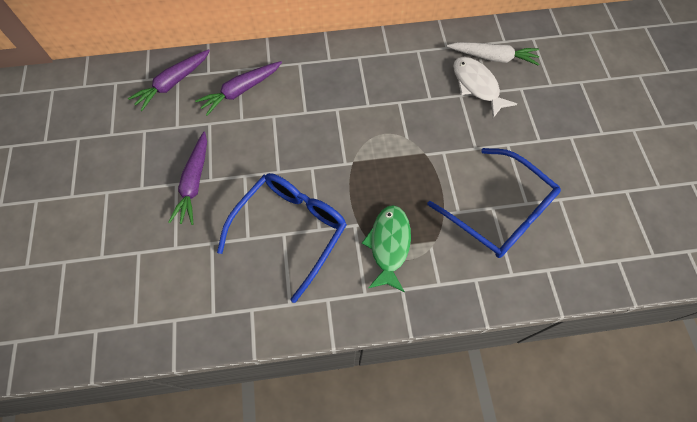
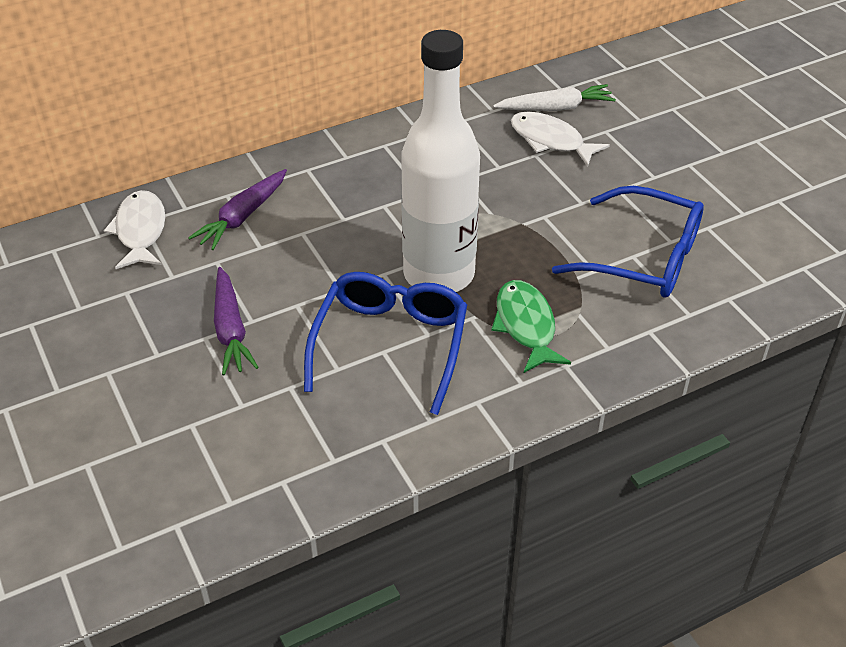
camera: 20 degrees left, 20 degrees down
(173, 83) = (140, 231): purple carrot -> white fish
(348, 180) = (439, 274): none -> white bottle

